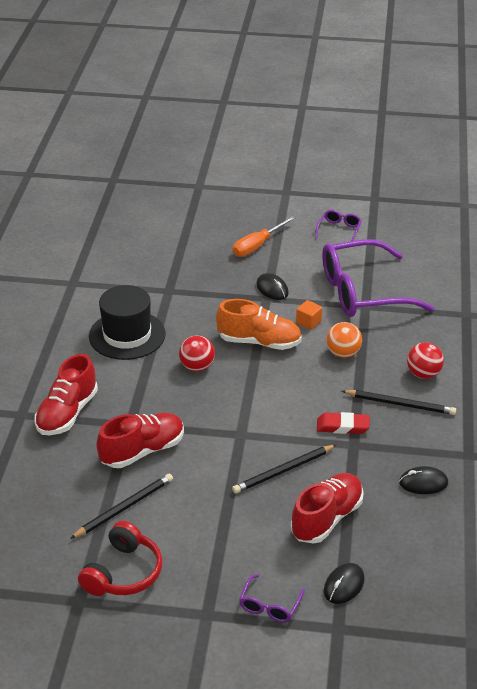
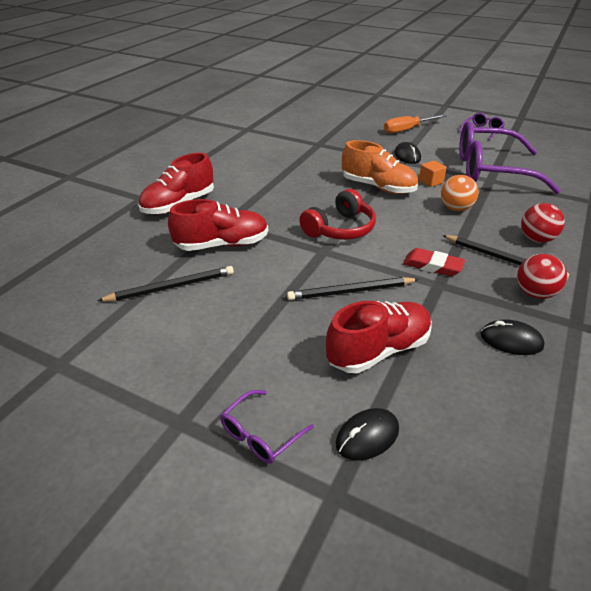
camera: 20 degrees right, 0 degrees up
(123, 573) = (124, 348): red headphones -> red headphones (340, 229)
(127, 335) = (266, 164): black hat -> none
(197, 367) = (312, 194): red ball -> red ball (534, 293)

